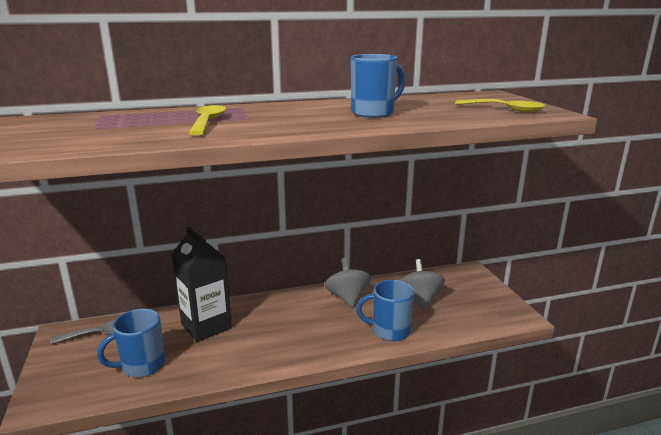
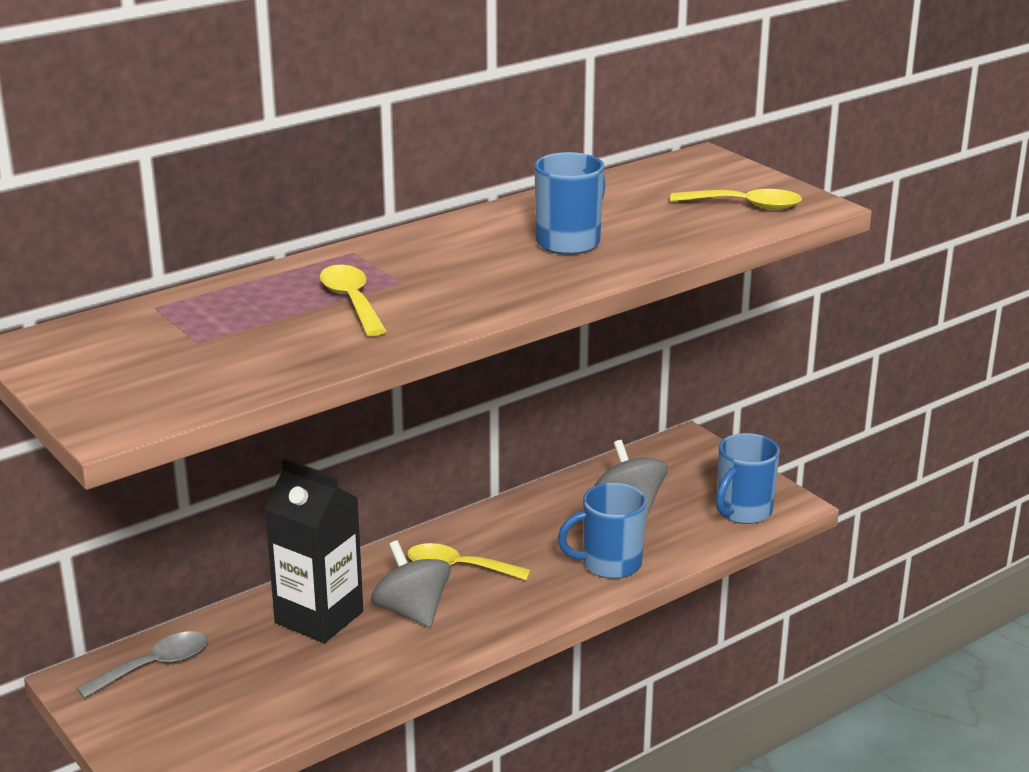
camera: 20 degrees left, 5 degrees up
(142, 366) = (267, 694): blue mug -> blue mug (742, 512)
(300, 314) = (458, 568): none -> yellow spoon
(347, 298) = (516, 525): grey spinning top -> grey spinning top (412, 611)

